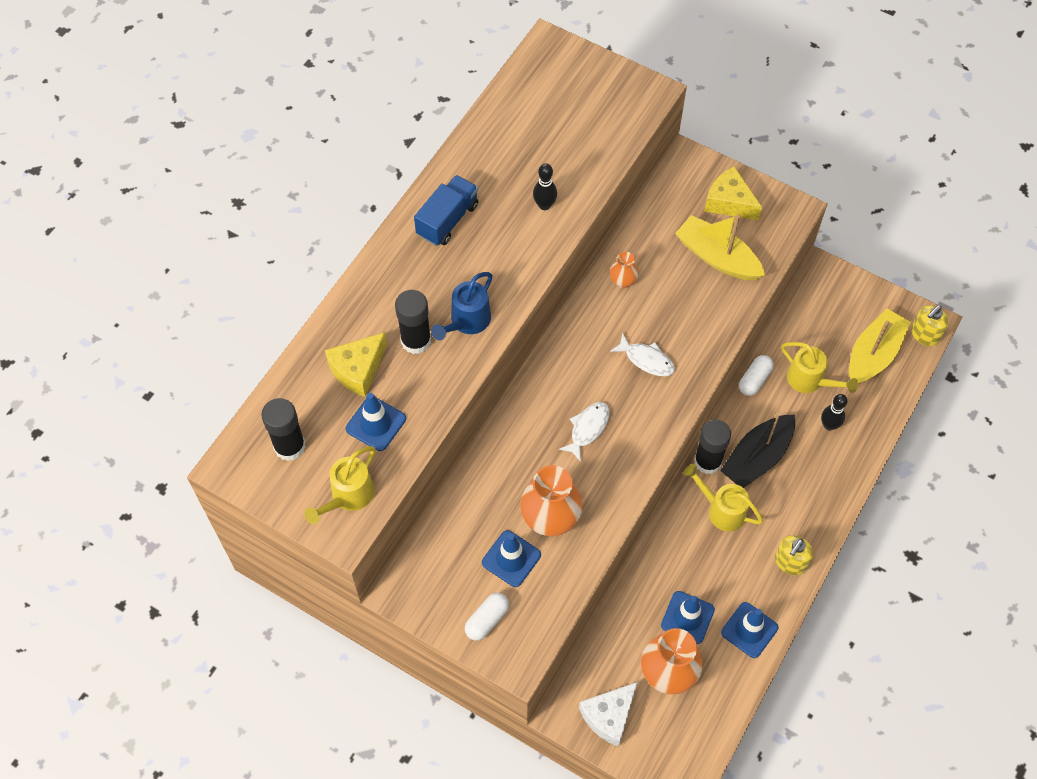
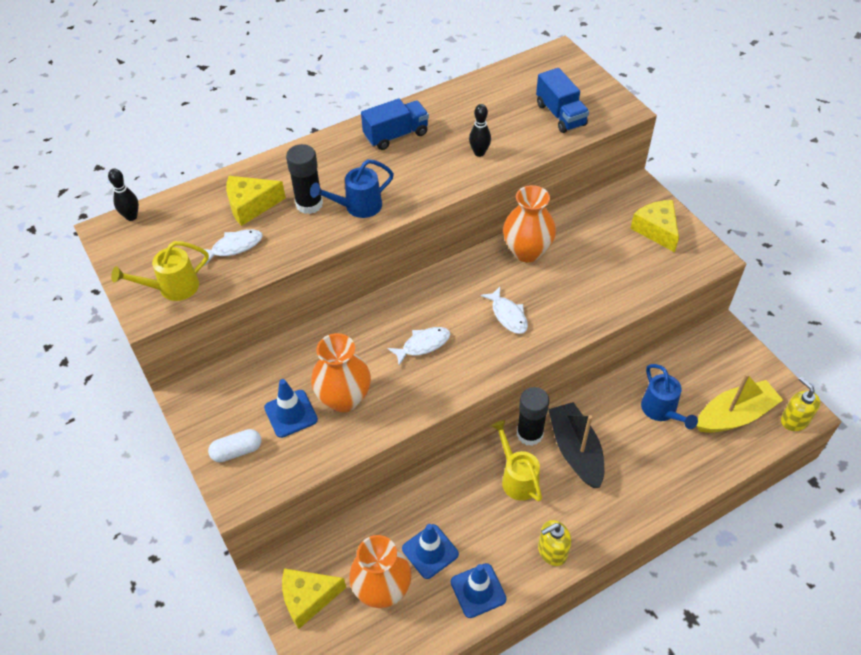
camera: 30 degrees right, 10 degrees down
(289, 446) = (160, 235): black glue stick -> none
(376, 423) = (234, 247): blue traffic cone -> white fish
(595, 124) = (560, 115): none -> blue truck
(609, 716) = (308, 598): white cheese -> yellow cheese
(623, 281) = (527, 251): orange vase -> orange vase, size x1.97
(717, 257) = (620, 265): yellow boat -> none
(754, 380) = (611, 389): white capsule -> none
(757, 457) = (575, 451): black boat -> black boat turned 90 degrees clockwise
(810, 381) = (661, 411): yellow watering can -> blue watering can
(829, 425) = (658, 454): black bowling pin -> black bowling pin (131, 216)
(924, 335) = (794, 420): yellow soap dispenser -> yellow soap dispenser turned 75 degrees clockwise

